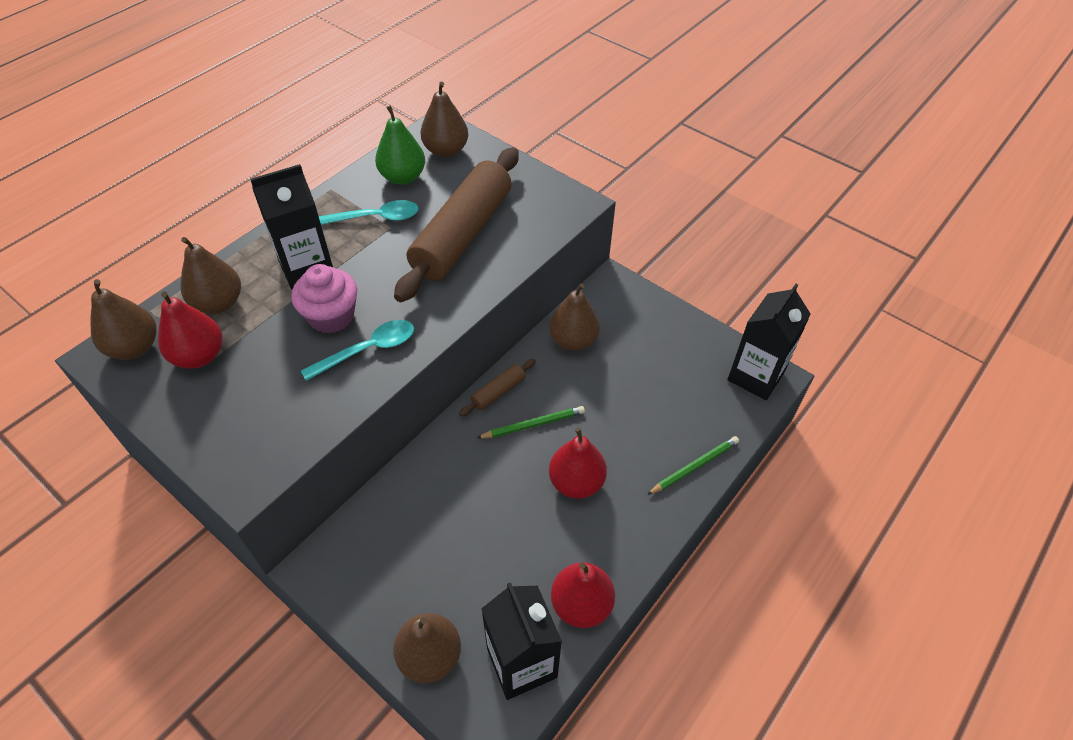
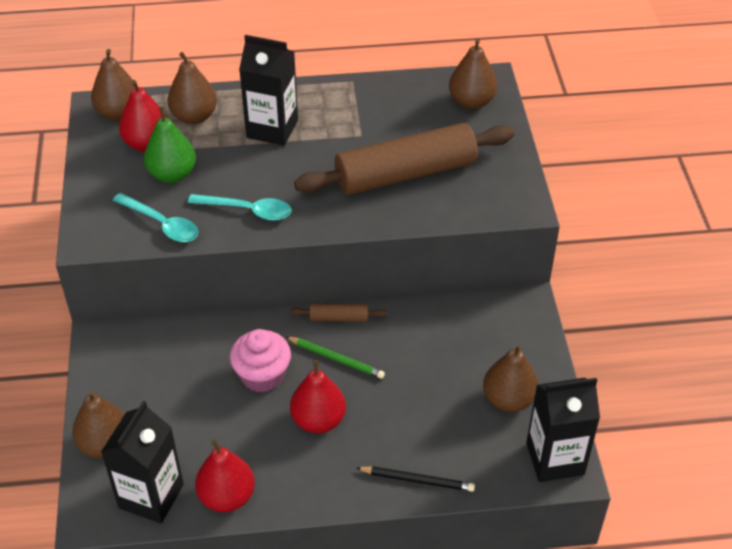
camera: 45 degrees right, 5 degrees down
(331, 316) = (251, 172): pink cupcake -> pink cupcake (262, 375)
(375, 218) = (358, 122): turquoise spoon -> turquoise spoon (162, 224)
(403, 177) = (414, 103): green pear -> green pear (172, 174)
(573, 340) = (438, 323): brown pear -> brown pear (508, 399)
(694, 466) = (417, 480): green pencil -> black pencil

